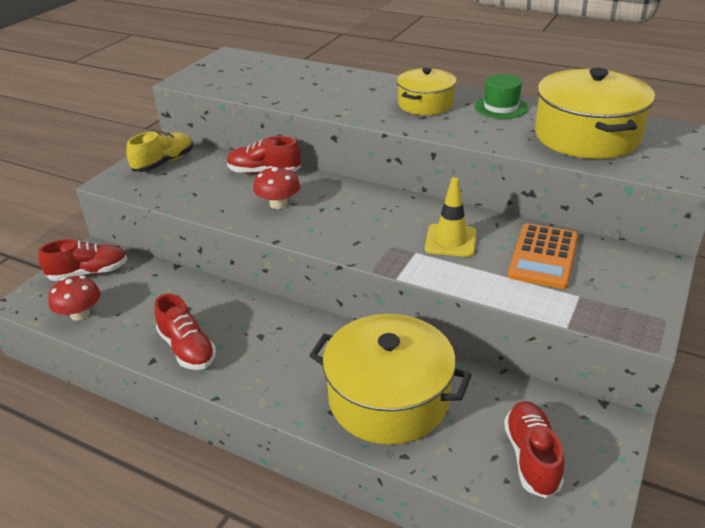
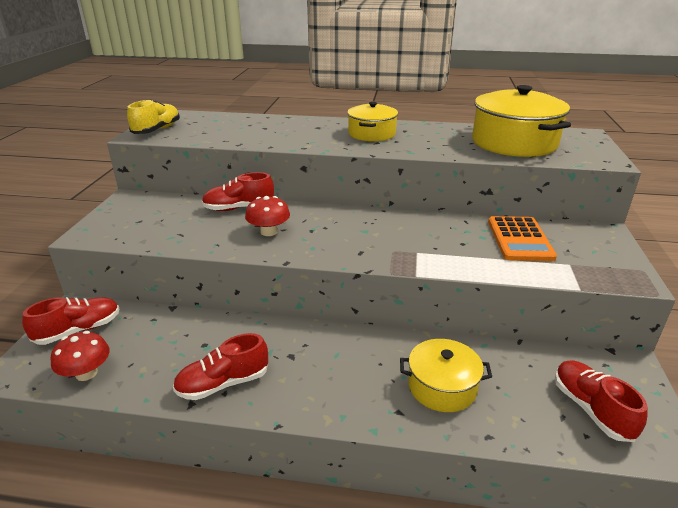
camera: 20 degrees left, 5 degrees down
(164, 163) = (134, 212): yellow shoe -> yellow shoe (157, 130)
(187, 349) = (223, 383): red shoe -> red shoe turned 120 degrees clockwise
(388, 398) = (442, 387): yellow pot -> yellow pot, size x0.59
(450, 241) = (439, 239): yellow traffic cone -> none
(501, 107) = (433, 130): green hat -> none

